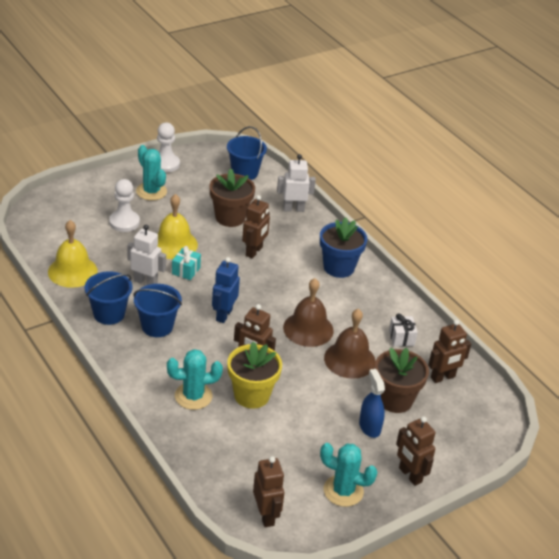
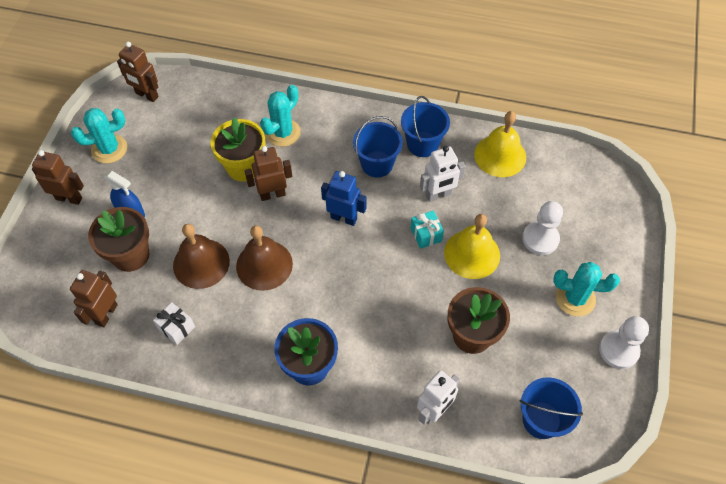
camera: 140 degrees right, 20 degrees up
(223, 315) = (344, 218): blue robot -> blue robot turned 45 degrees counterclockwise
(254, 251) = (401, 311): brown robot -> none

